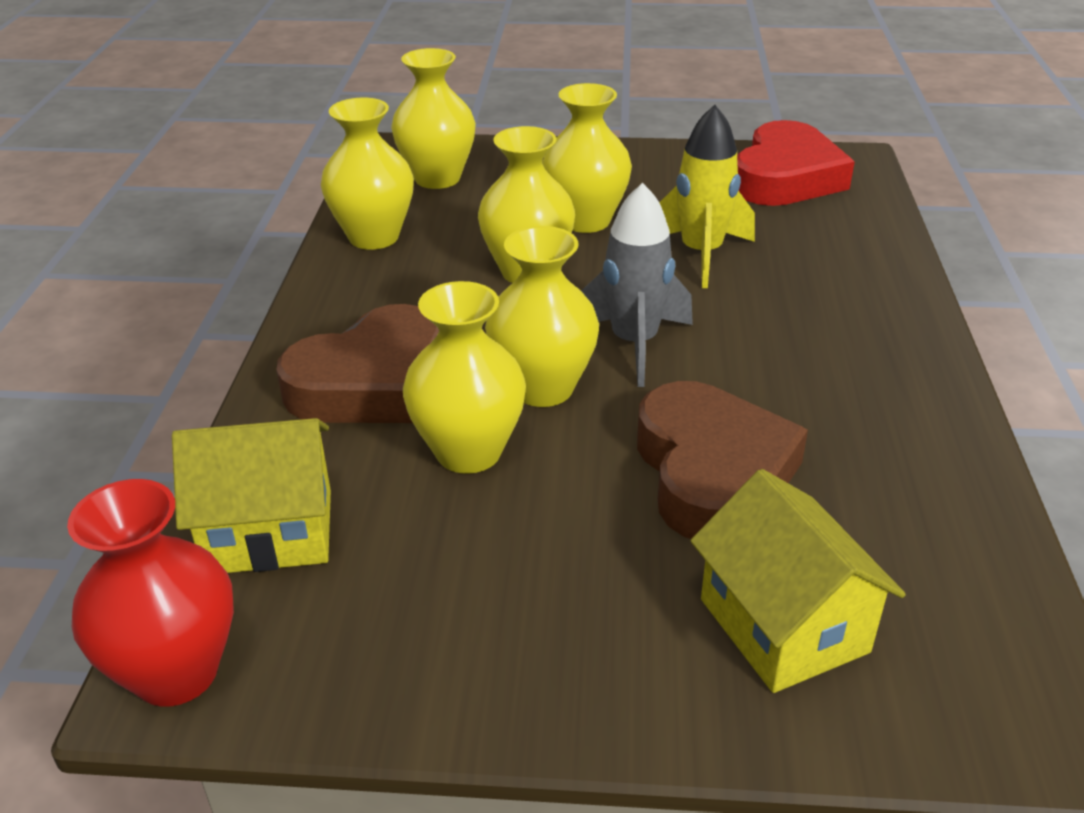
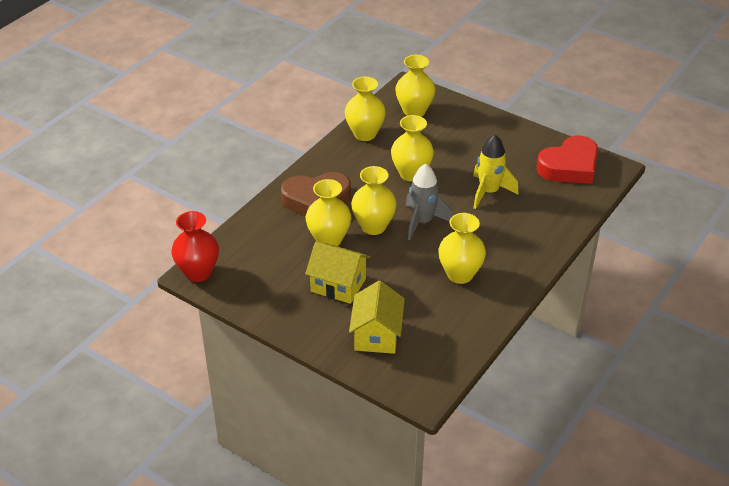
camera: 30 degrees right, 5 degrees up
(269, 531) = (248, 241): yellow house -> yellow house (338, 285)
(585, 221) = (457, 157): yellow vase -> yellow vase (460, 274)
(712, 473) = (402, 281): brown heart -> none

